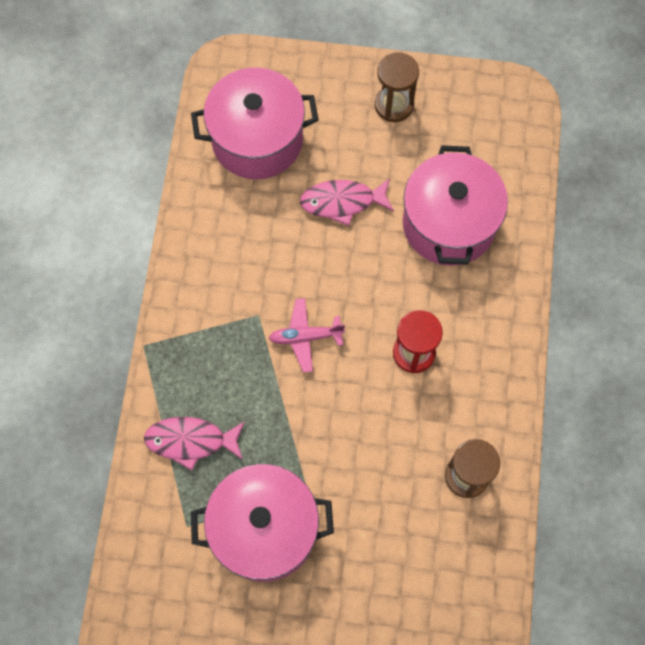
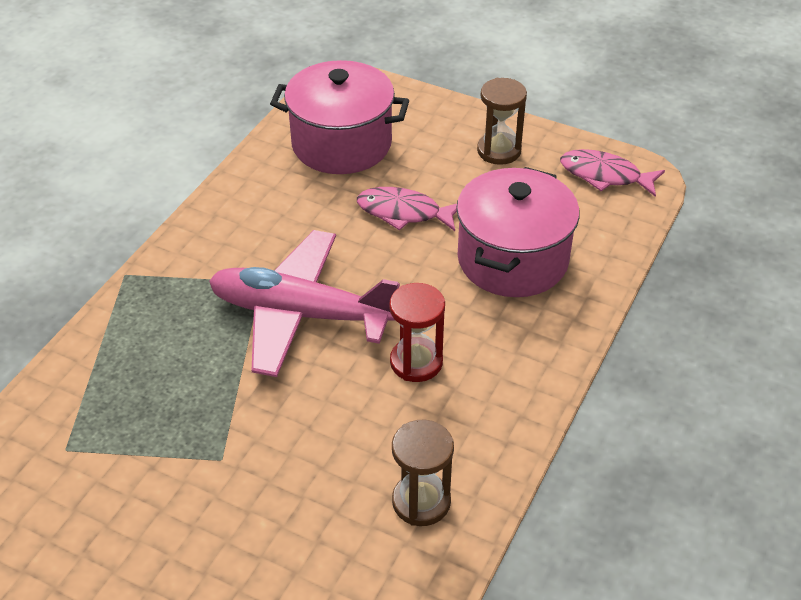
camera: 20 degrees right, 25 degrees down
(191, 441) = (121, 371): pink fish -> pink fish (605, 175)
(264, 529) = (150, 480): pink pot -> none
(305, 337) = (301, 314): pink plane -> pink plane, size x2.14

